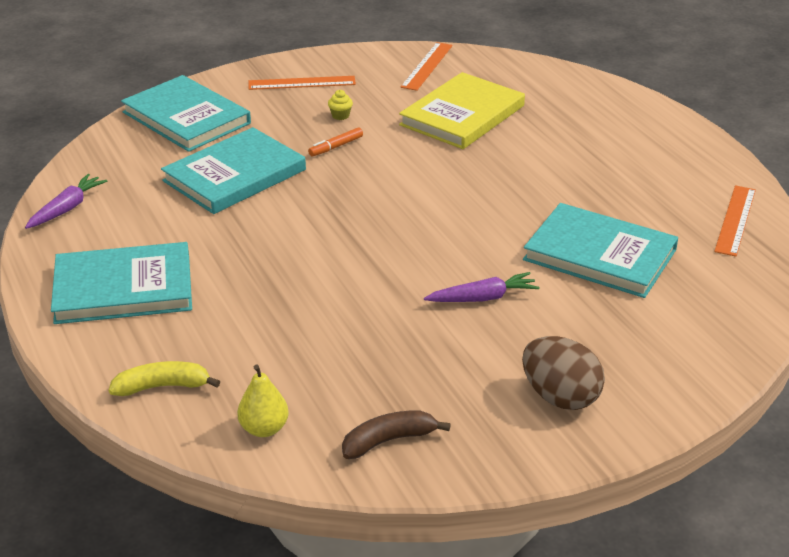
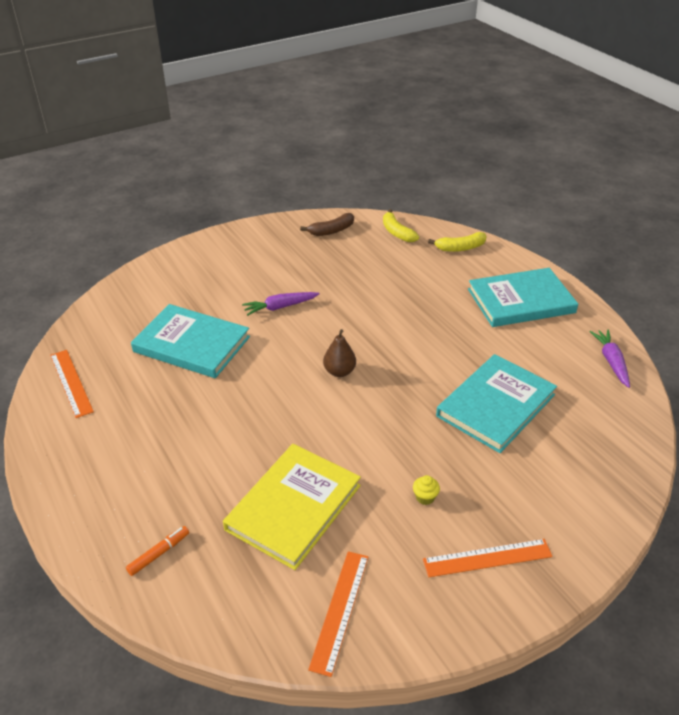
camera: 175 degrees right, 5 degrees up
(67, 208) = (611, 362): purple carrot -> purple carrot turned 150 degrees clockwise
(186, 118) = (584, 482): turquoise book -> none
(264, 429) = (397, 232): yellow pear -> yellow banana
(336, 147) = (416, 448): orange marker -> orange marker (158, 554)
(406, 215) = (339, 371): none -> brown pear
(560, 397) = (239, 254): brown egg -> none
(735, 220) = (71, 382): orange ruler -> orange ruler turned 45 degrees counterclockwise

